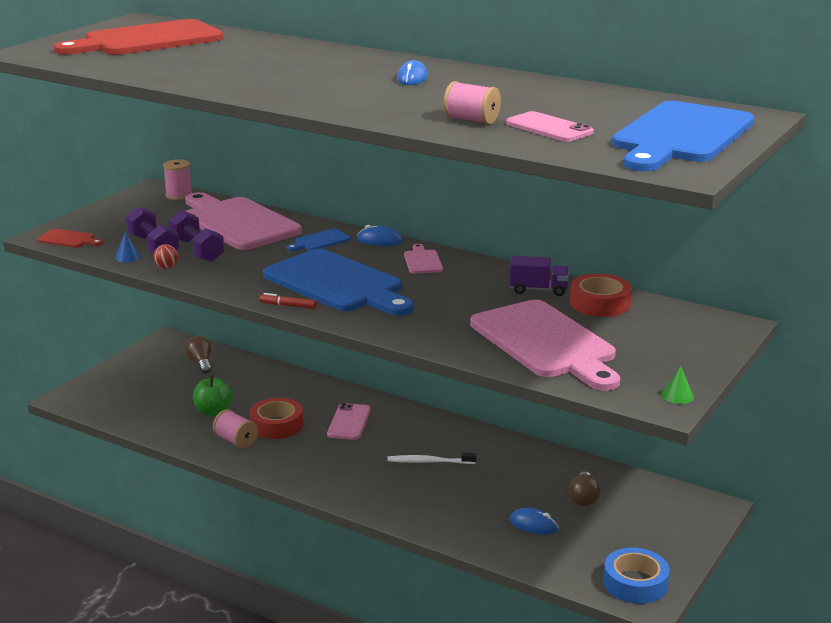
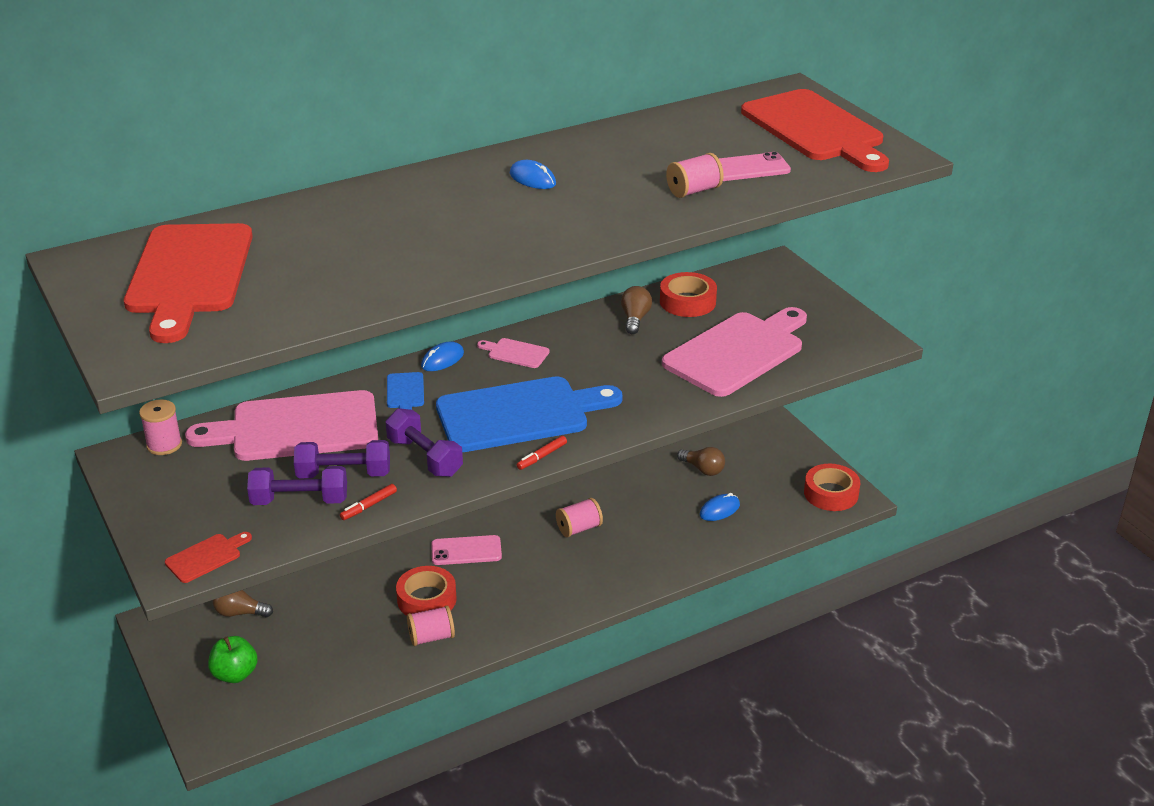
camera: 60 degrees left, 10 degrees up
(127, 257) = (310, 526): blue cone -> none
(166, 267) = (369, 506): red ball -> red marker
(213, 411) = (357, 635): green apple -> green apple (235, 674)
(244, 268) = (425, 457): none -> purple dumbbell
(349, 422) = (466, 551): pink phone -> pink phone turned 45 degrees counterclockwise
(429, 462) = (579, 528): white toothbrush -> pink spool
(538, 290) = (635, 319): purple truck -> brown light bulb
(546, 343) = (738, 352): pink cutting board -> pink cutting board turned 45 degrees counterclockwise
(635, 583) = (831, 493): blue tape -> red tape
(677, 396) = (868, 330): green cone -> none
(680, 136) = (816, 129): blue cutting board -> red cutting board

